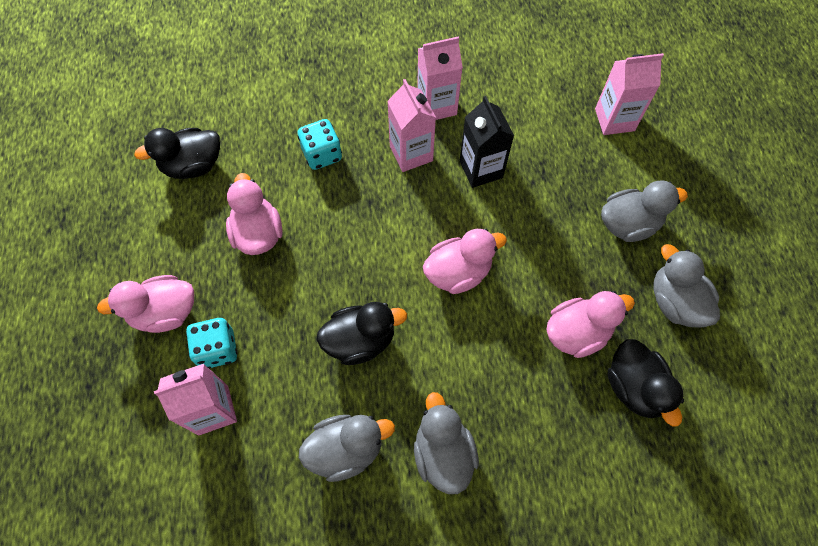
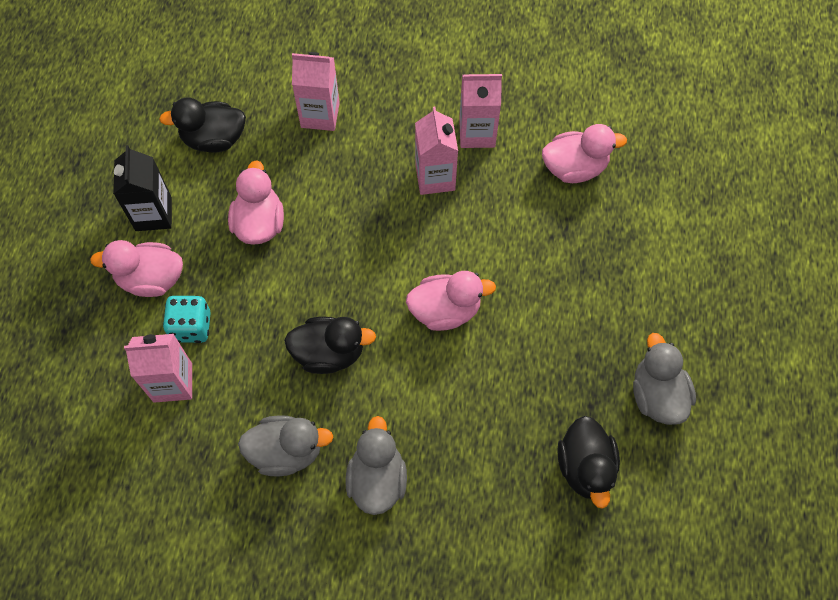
camera: 15 degrees right, 0 degrees up
(322, 154) = (344, 157): turquoise dice -> none
(481, 169) = (501, 211): black carton -> black carton (153, 214)
(577, 332) = (545, 399): pink duck -> pink duck (574, 168)
(614, 120) = (660, 191): pink carton -> pink carton (320, 115)
(628, 224) = (636, 304): grey duck -> none

